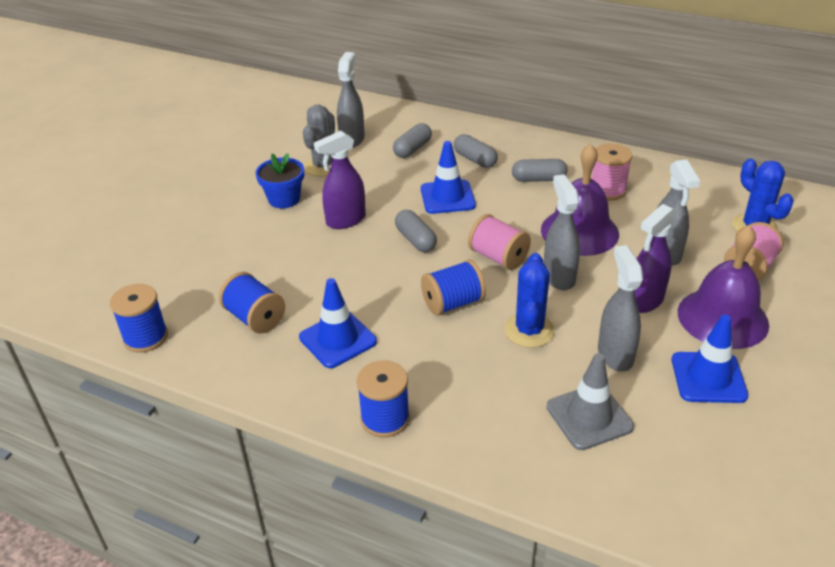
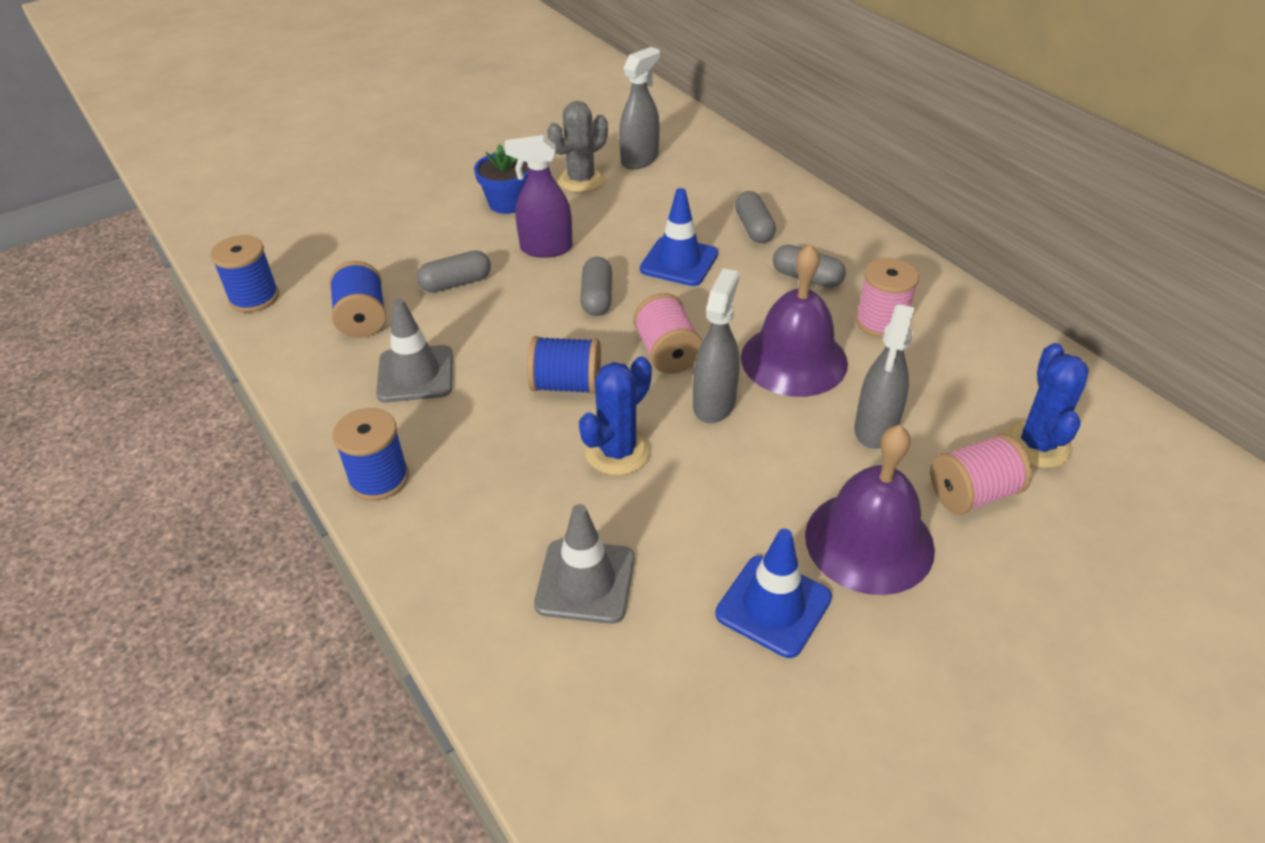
camera: 30 degrees right, 5 degrees up
(338, 339) = (415, 374): blue traffic cone -> grey traffic cone
(412, 149) = (694, 192): grey capsule -> grey capsule (456, 283)
(615, 354) = (687, 524): grey spray bottle -> none
(644, 301) = (789, 476): purple spray bottle -> none

